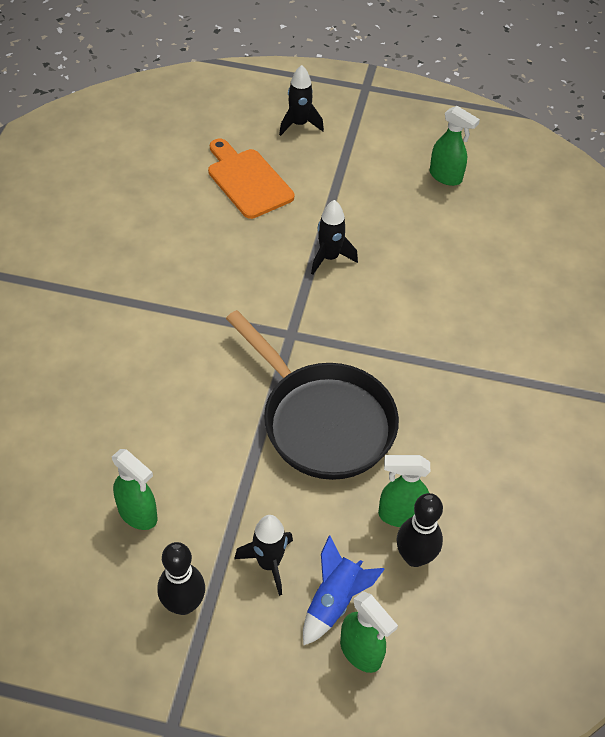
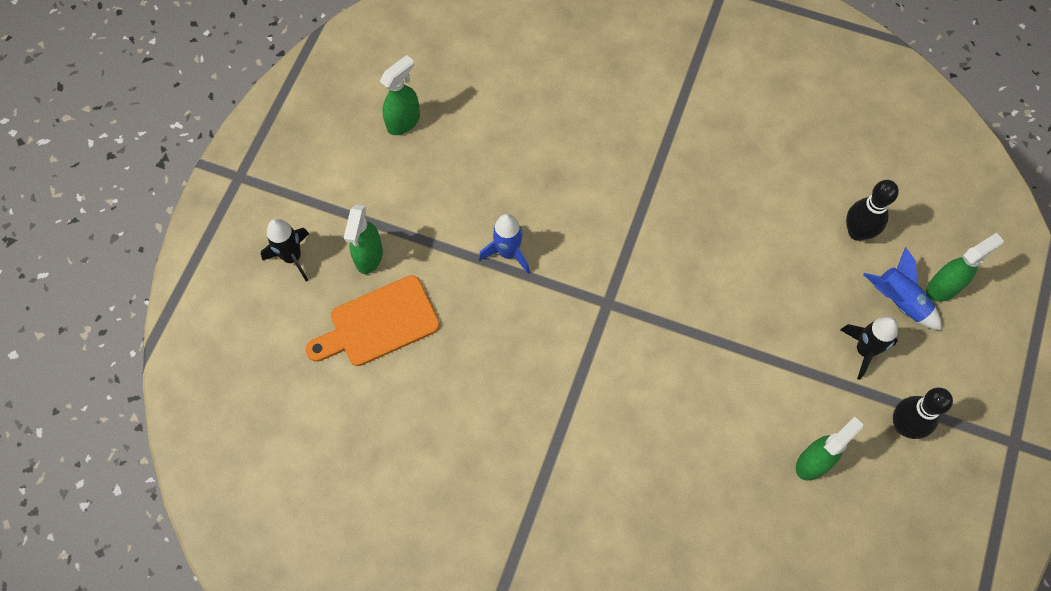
camera: 80 degrees left, 15 degrees up
(322, 421) = (715, 287): black pan -> none
(329, 258) = (508, 252): black rocket -> blue rocket
(400, 515) = (817, 236): green spray bottle -> green spray bottle (369, 257)

